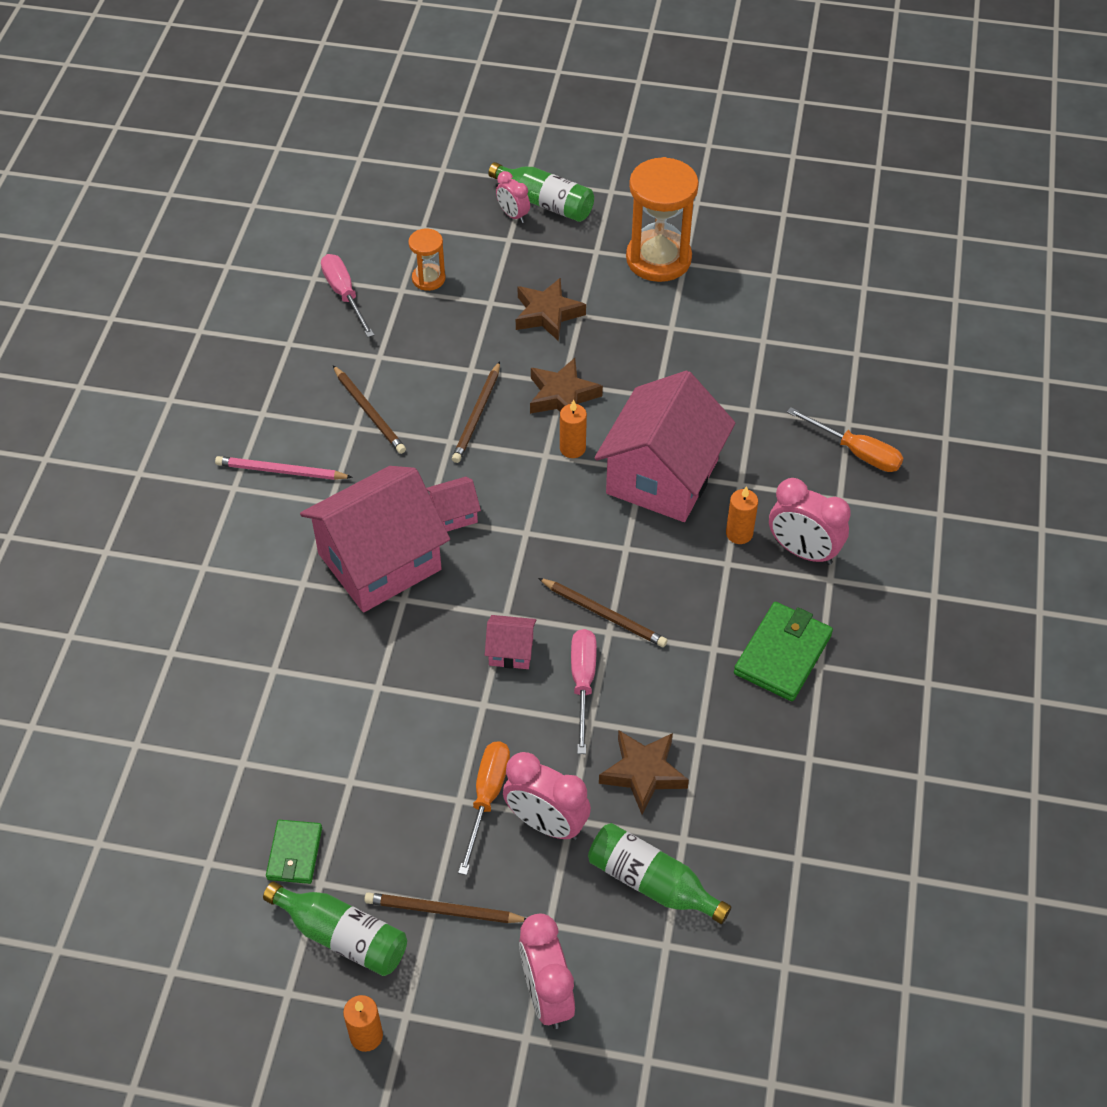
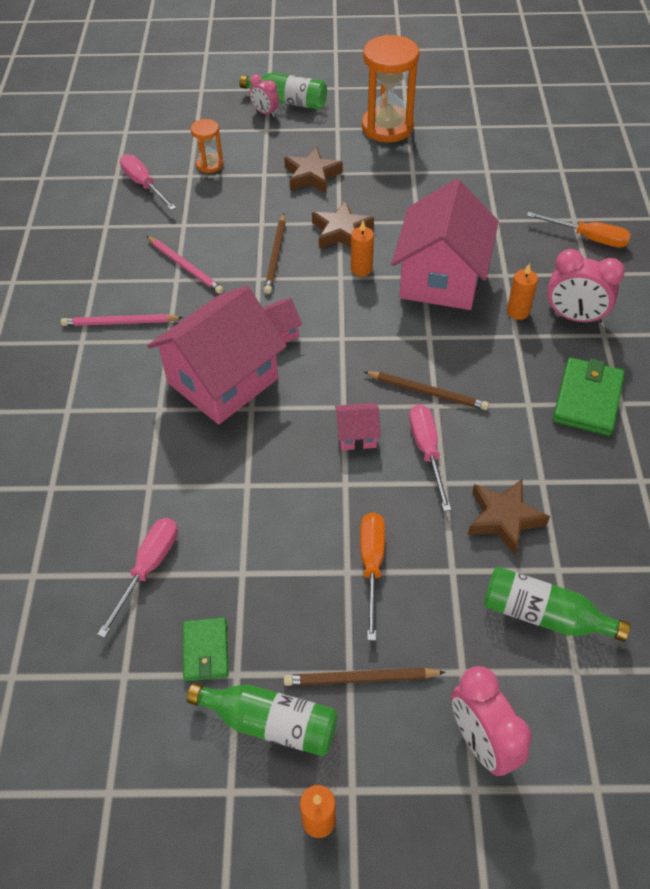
camera: 10 degrees left, 0 degrees up
(255, 758) = (148, 568): none -> pink screwdriver
(369, 412) = (185, 266): brown pencil -> pink pencil
(546, 823) = (432, 579): pink clock -> none

